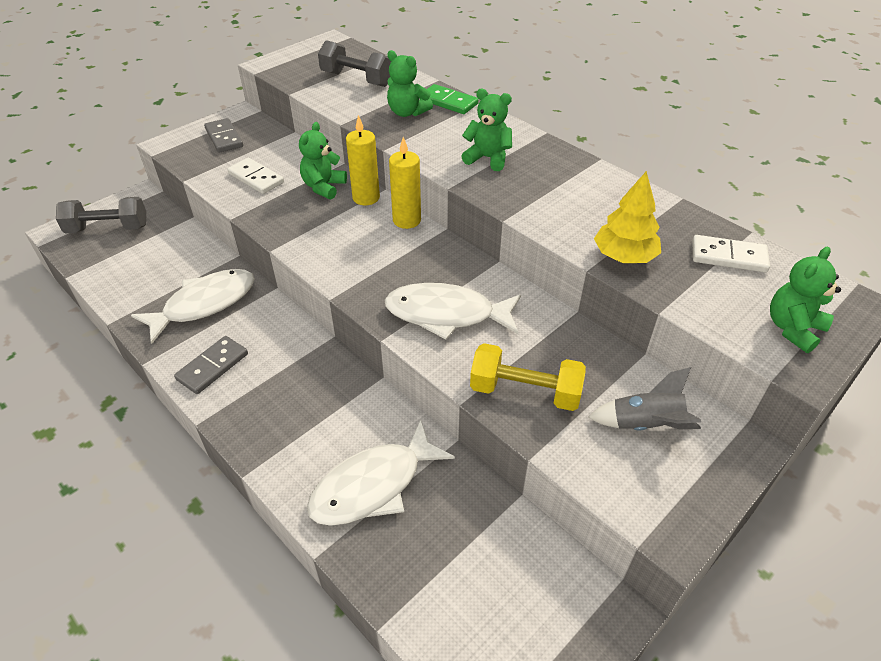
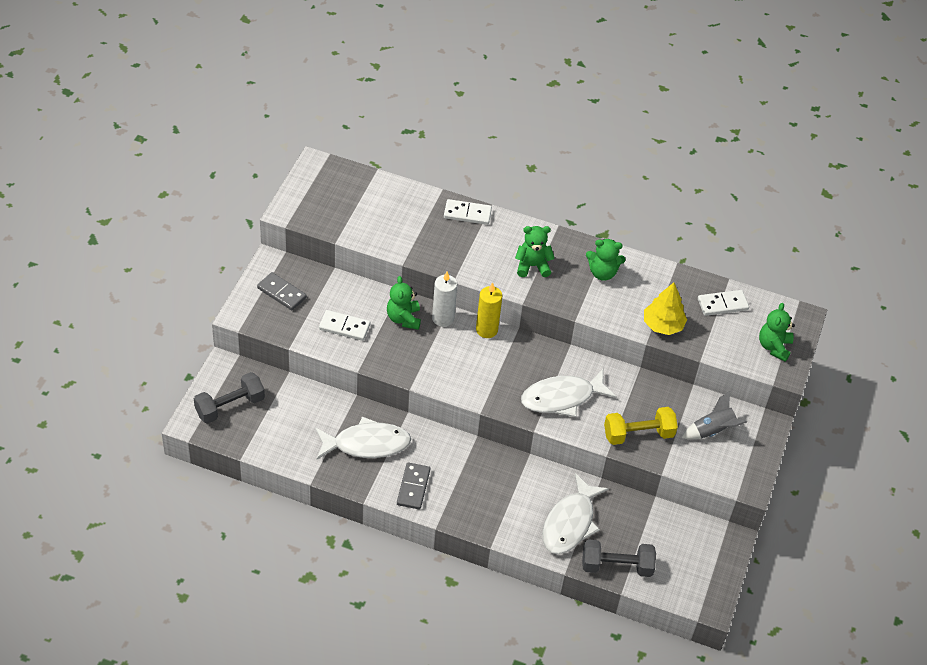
camera: 30 degrees left, 5 degrees up
(204, 304) = (367, 444): white fish -> white fish turned 60 degrees clockwise
(356, 79) = (376, 208): grey dumbbell -> grey dumbbell (616, 566)
(366, 198) = (443, 318): yellow candle -> white candle
(407, 112) = (444, 235): green teddy bear -> green teddy bear (602, 273)
(448, 102) = (467, 213): green domino -> white domino

